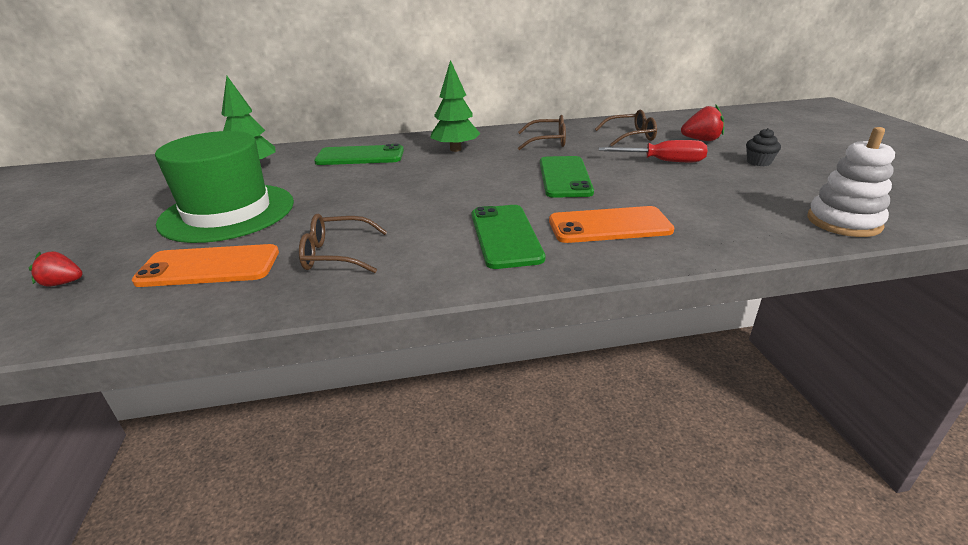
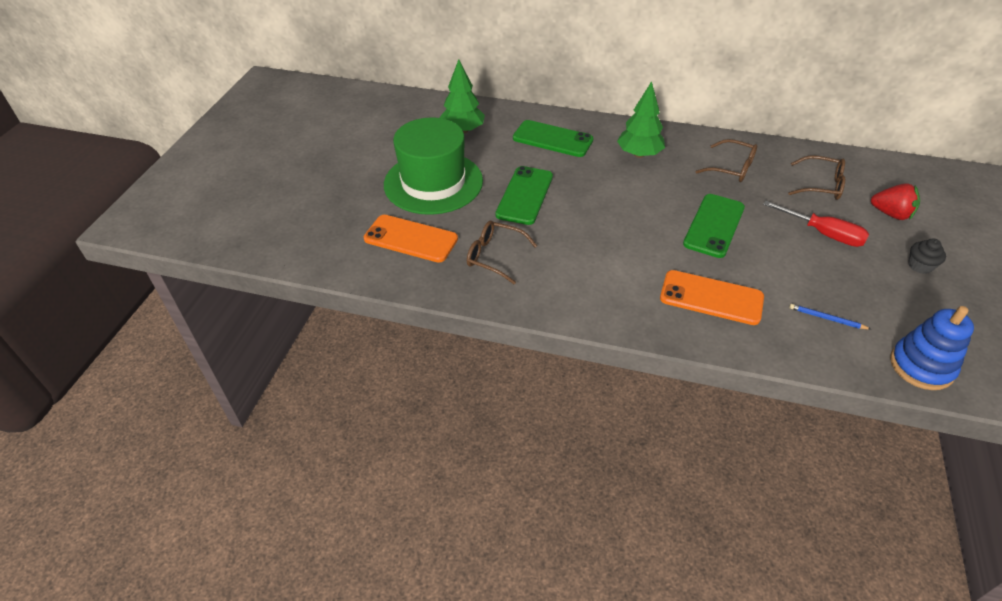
camera: 25 degrees right, 15 degrees up
(63, 283) = (324, 223): red strawberry -> none
(505, 236) = (622, 280): green phone -> green phone (525, 195)
(729, 212) = (827, 318): none -> blue pencil
(843, 222) = (921, 366): white stacking toy -> blue stacking toy

